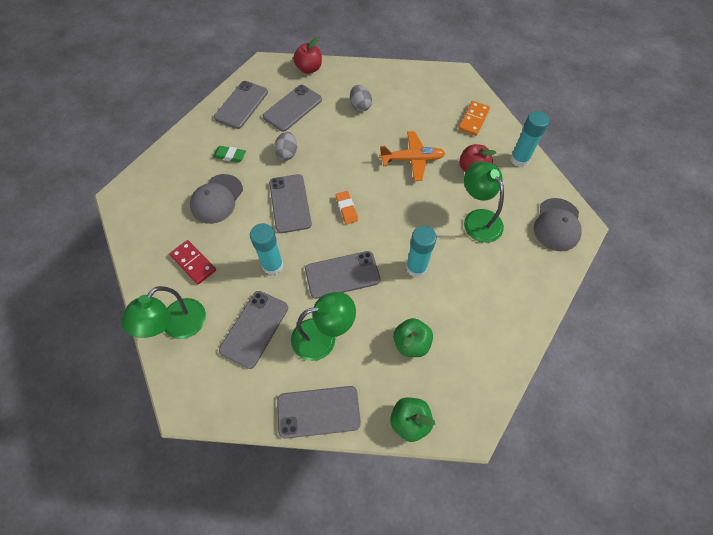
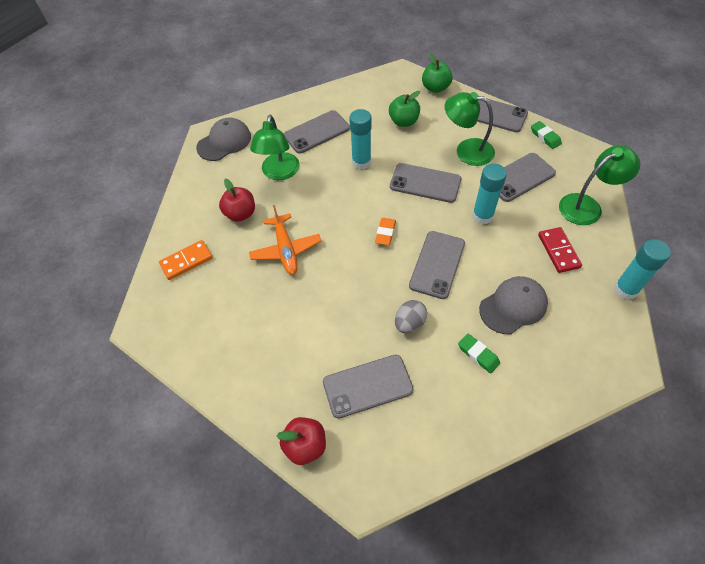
camera: 145 degrees left, 5 degrees down
(241, 105) = (431, 430): grey phone -> grey phone (316, 132)
(245, 404) = (545, 137): none -> green eraser
(360, 106) = (286, 344): grey egg -> none
(412, 160) = (285, 250): orange plane -> orange plane turned 135 degrees counterclockwise
(519, 159) = (191, 202): turquoise glue stick -> turquoise glue stick (625, 289)

